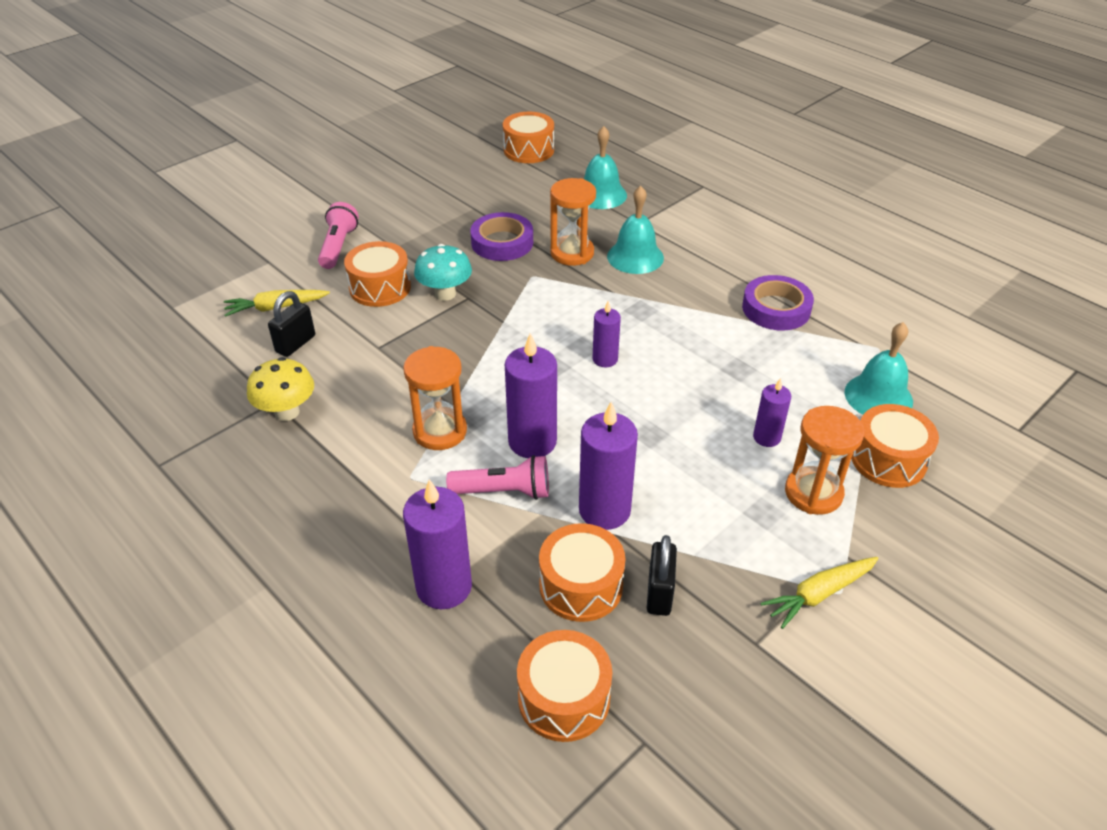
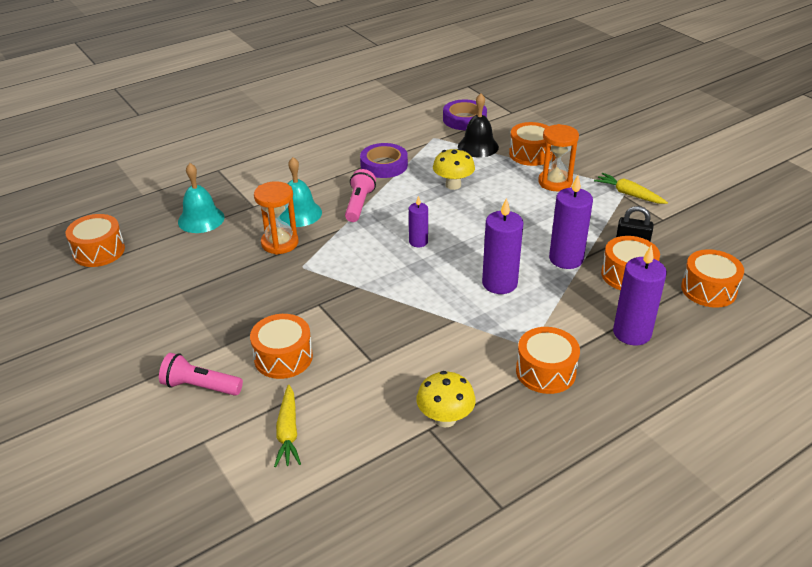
camera: 80 degrees left, 5 degrees down
(295, 344) = (350, 415): black padlock -> none
(362, 494) = (545, 371): none -> orange drum
(440, 431) = (482, 328): orange hourglass -> none
(445, 294) = (308, 317): turquoise mushroom -> none
(502, 242) = (246, 279): purple tape -> purple tape (464, 119)
(504, 491) = (547, 300): pink flashlight -> pink flashlight (359, 204)
(754, 379) = (453, 185): none -> yellow mushroom
(766, 437) = (507, 189): purple candle -> none
(819, 594) = (629, 194): yellow carrot -> yellow carrot turned 150 degrees clockwise
(878, 396) = (478, 146): turquoise bell -> black bell

